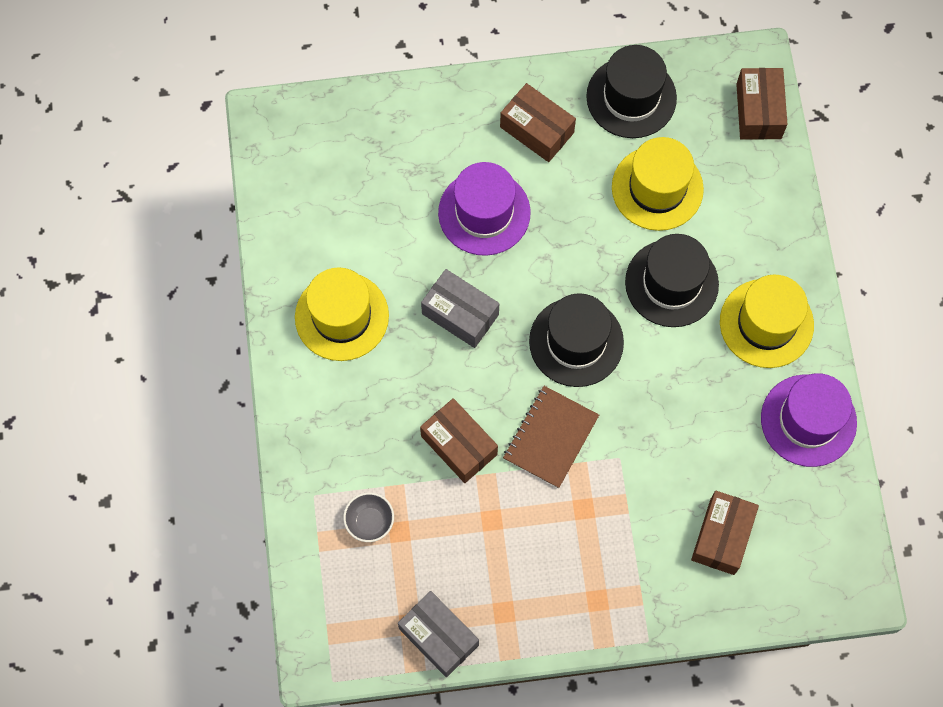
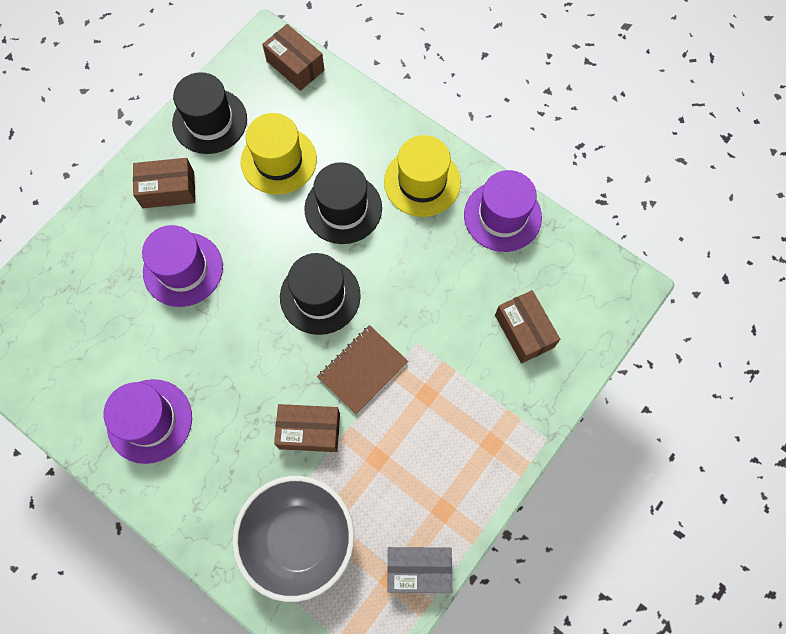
camera: 45 degrees left, 0 degrees up
(342, 316) = (149, 421): yellow hat -> purple hat
(370, 522) = (299, 539): grey bowl -> grey bowl, size x2.49
(460, 314) = (229, 346): grey box -> none
(551, 438) = (363, 370): brown notebook -> brown notebook turned 60 degrees clockwise

